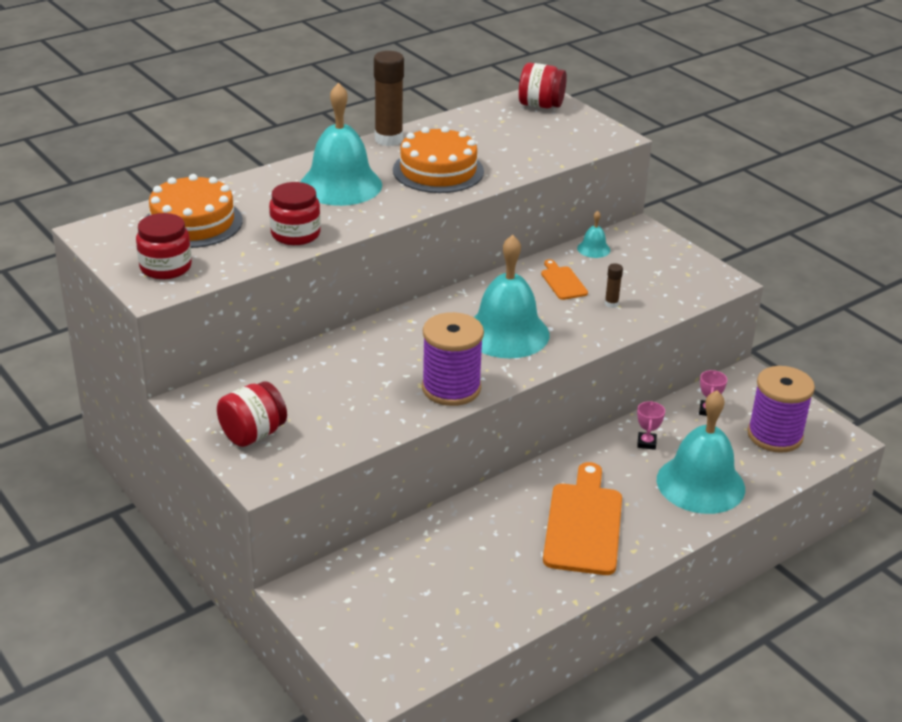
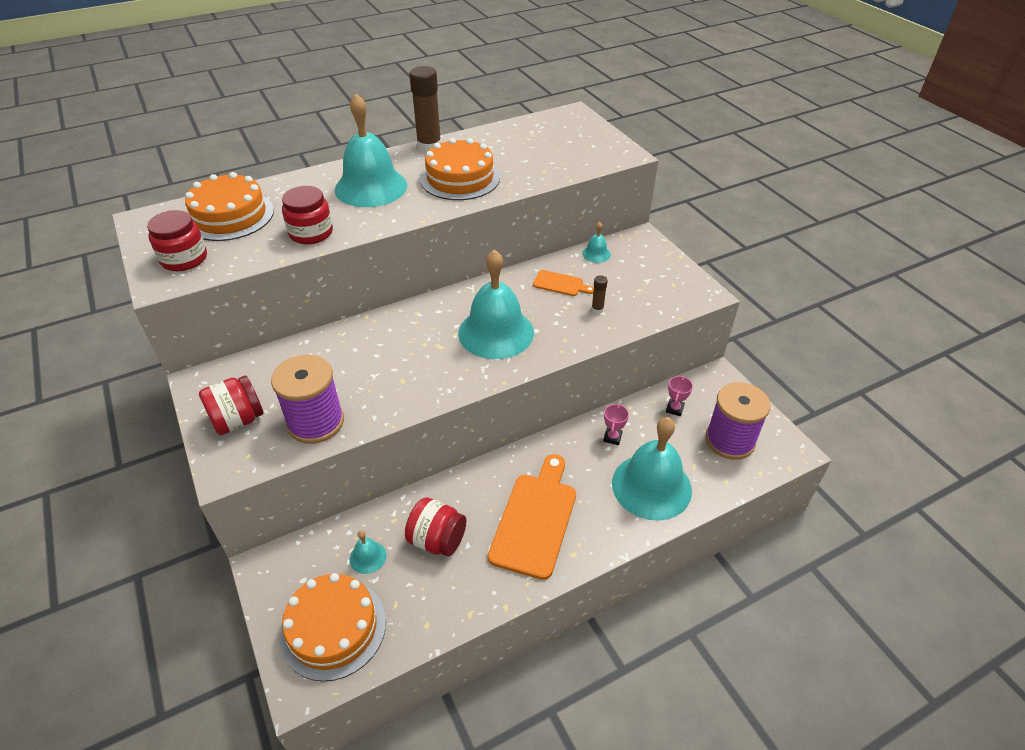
camera: 10 degrees right, 10 degrees up
(398, 636) = (333, 628): none -> orange cake
(412, 573) = (368, 557): none -> turquoise bell
(451, 388) = (428, 386): purple spool -> purple spool (316, 422)
(541, 105) = (570, 122): red jar -> red jar (437, 540)
(563, 282) = (560, 284): orange cutting board -> orange cutting board turned 120 degrees clockwise

